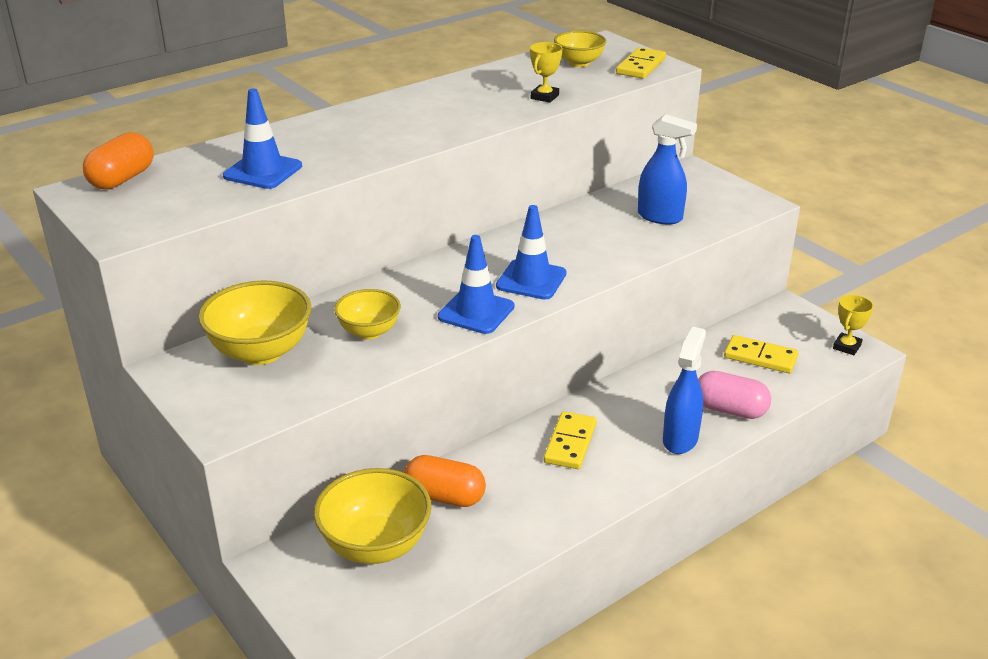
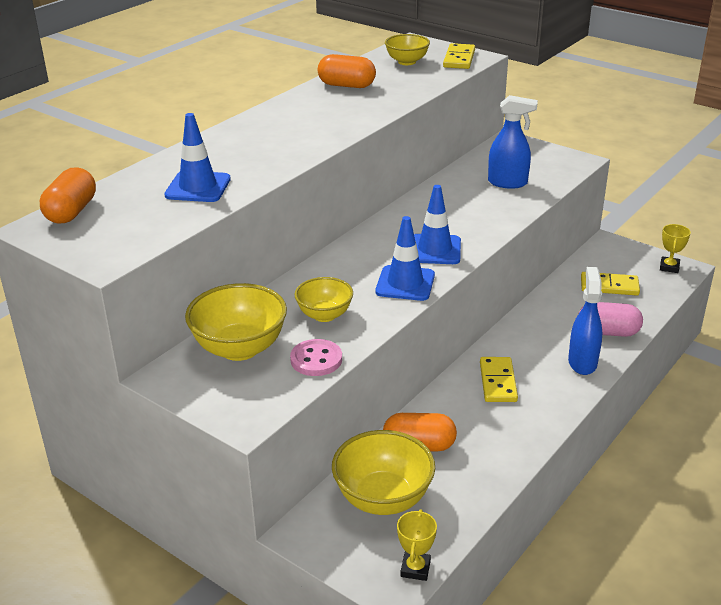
camera: 15 degrees left, 0 degrees up
(332, 378) = (316, 359): none -> pink button
(494, 81) = (346, 85): none -> orange capsule
(544, 97) = (398, 93): yellow trophy -> yellow trophy (415, 569)

